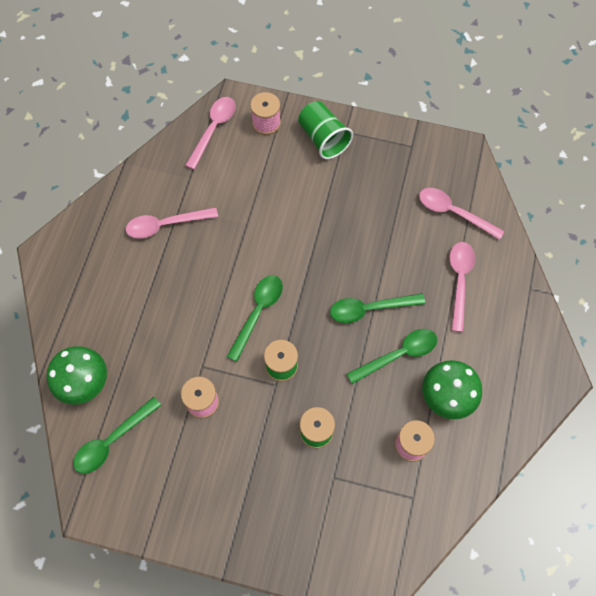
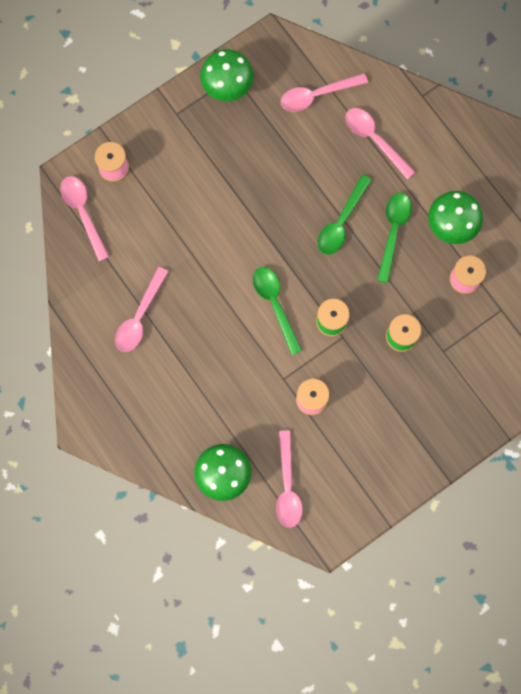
camera: 50 degrees left, 10 degrees up
(112, 441) = (287, 486): green spoon -> pink spoon
(323, 138) = (168, 136): green cup -> none
(399, 148) = (227, 86): none -> green mushroom

